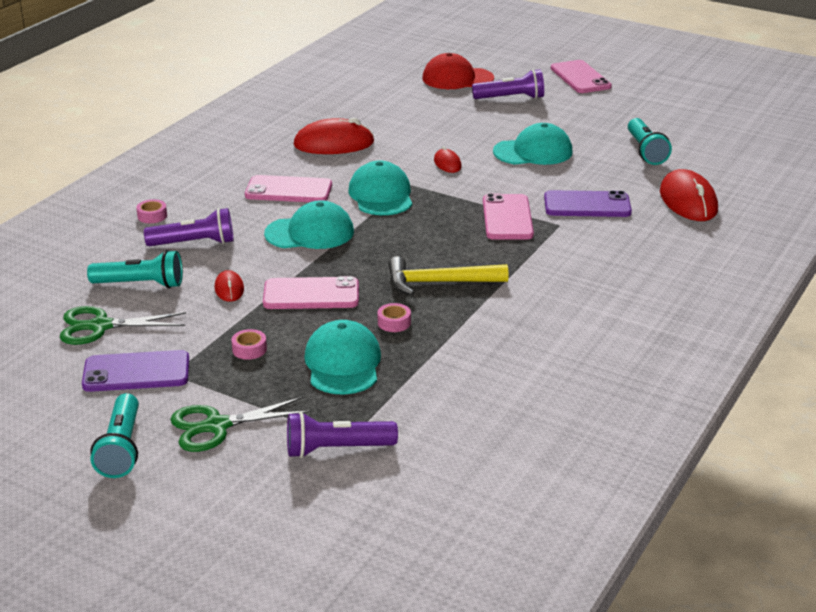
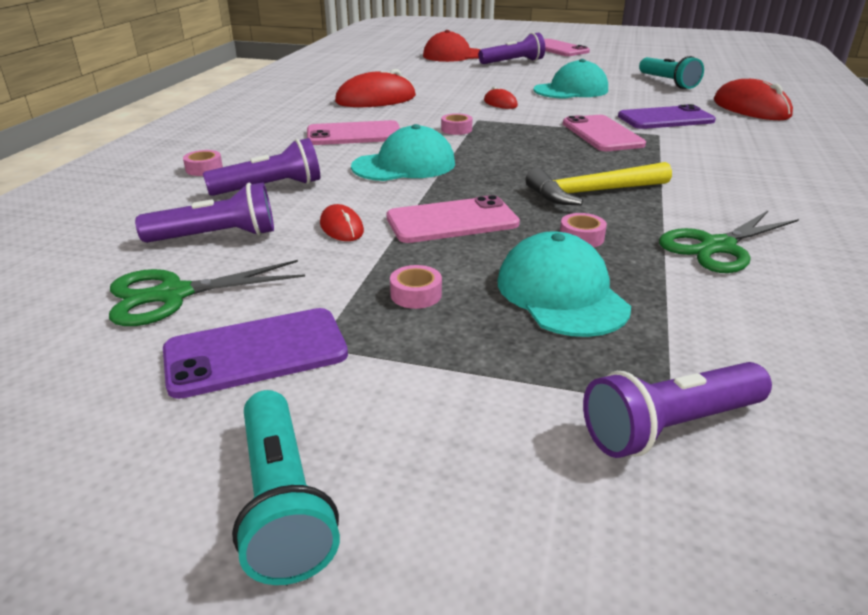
camera: 15 degrees left, 0 degrees up
(140, 284) = (216, 237): turquoise flashlight -> purple flashlight
(217, 426) = (440, 422): green scissors -> green scissors (718, 247)
(381, 195) = (456, 129): turquoise cap -> pink tape

